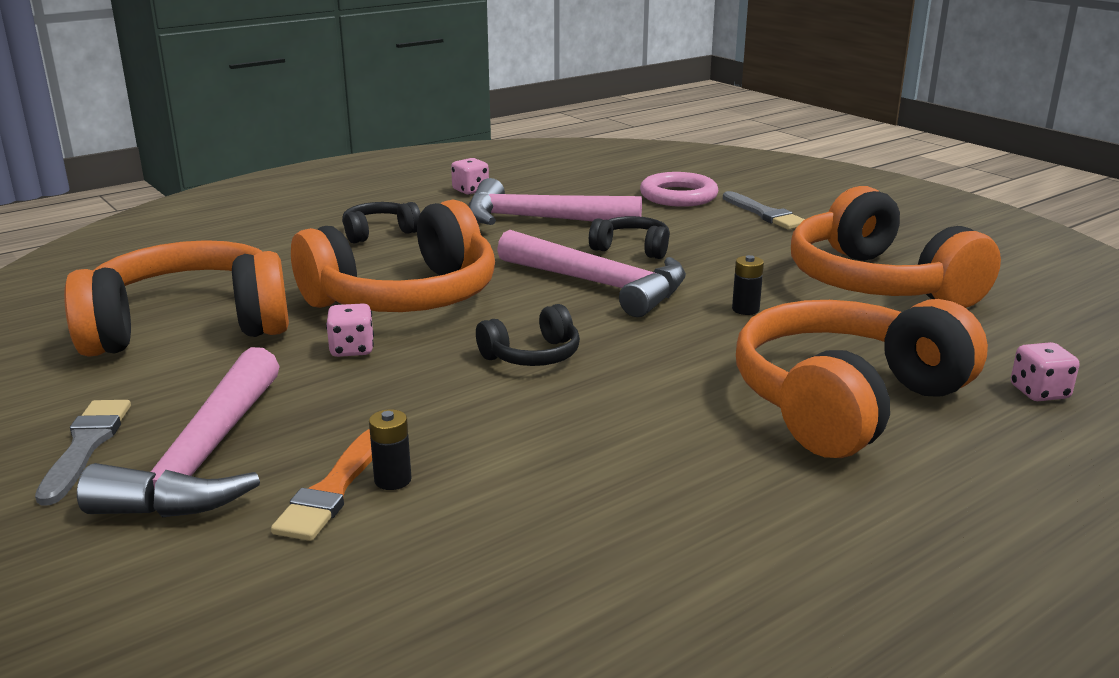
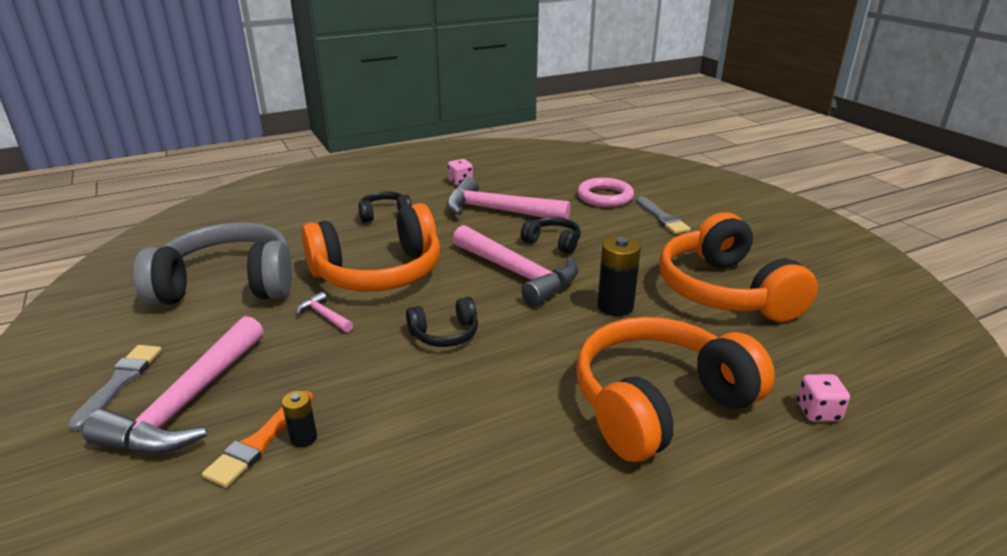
camera: 10 degrees right, 5 degrees up
(188, 326) = (228, 285): orange headphones -> grey headphones
(352, 349) = (324, 316): pink dice -> pink hammer
(745, 309) = (615, 306): black battery -> black battery, size x1.80

